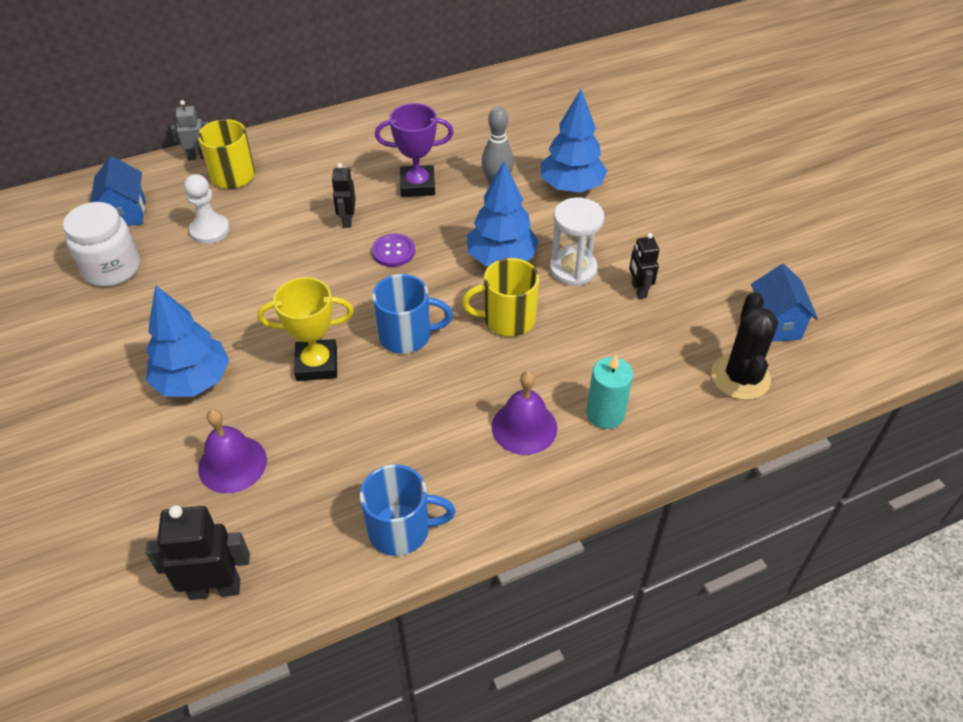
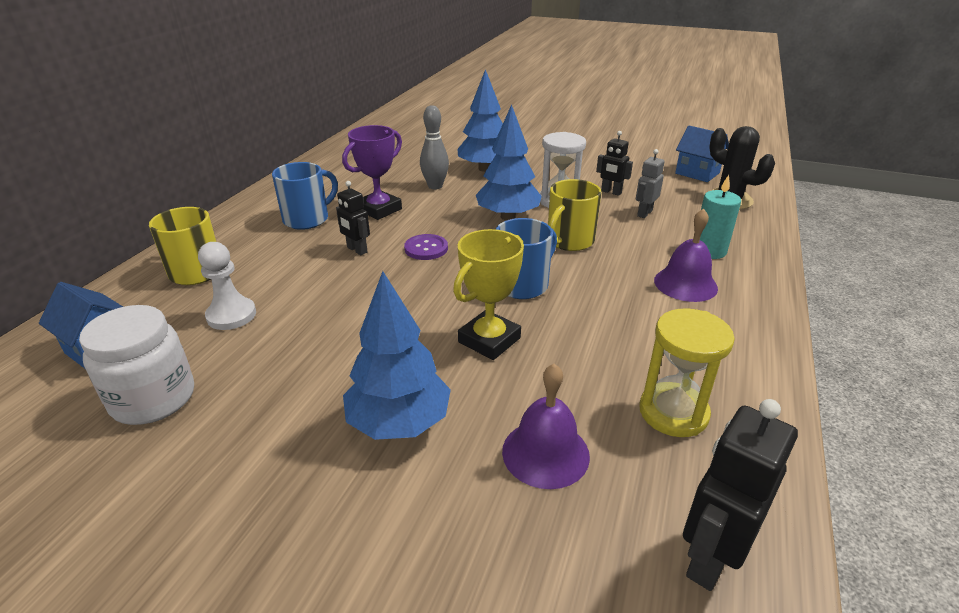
camera: 45 degrees left, 15 degrees down
(198, 157) = (134, 277): grey robot -> grey robot (644, 213)
(336, 505) = (673, 412): none -> yellow hourglass
(401, 529) = (738, 390): blue mug -> blue mug (307, 219)

